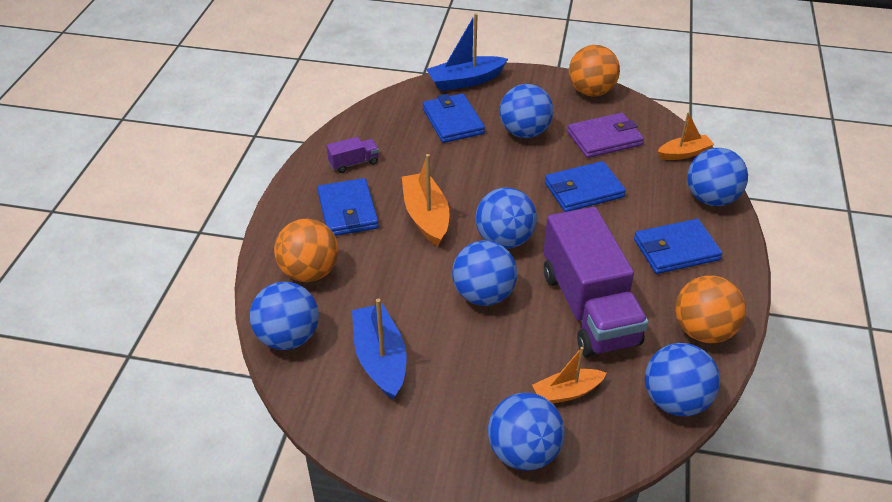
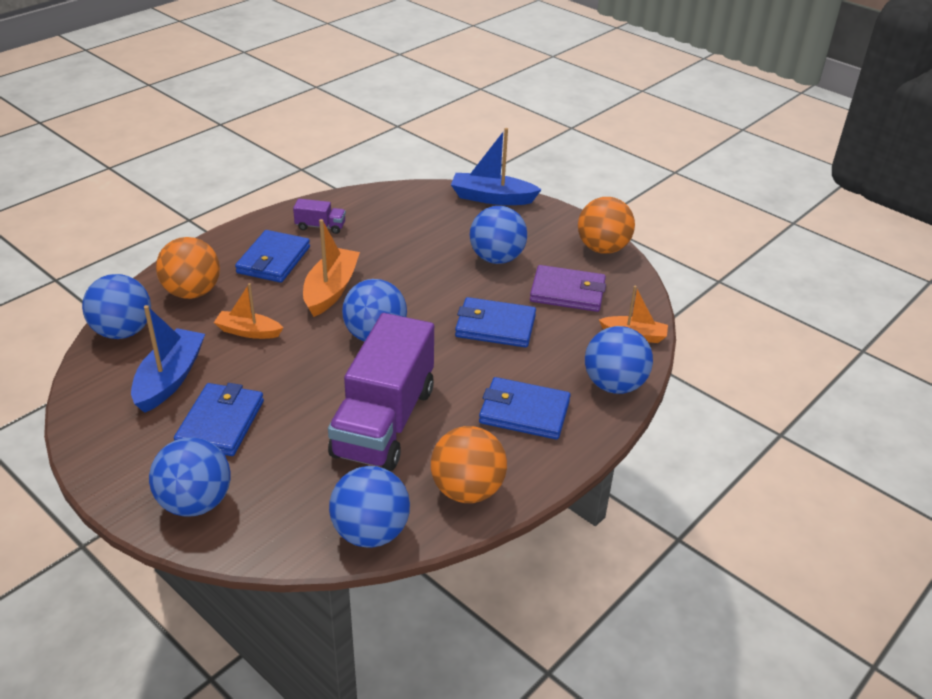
camera: 30 degrees right, 5 degrees down
(453, 121) = (442, 226): blue wallet -> blue wallet (220, 423)
(483, 295) = (306, 370): blue ball -> none
(567, 392) = (285, 477): orange boat -> orange boat (248, 331)

